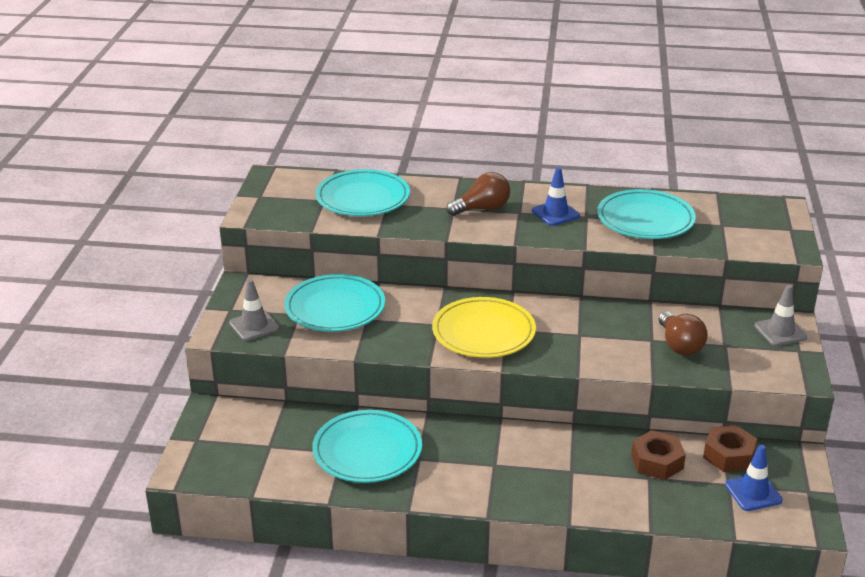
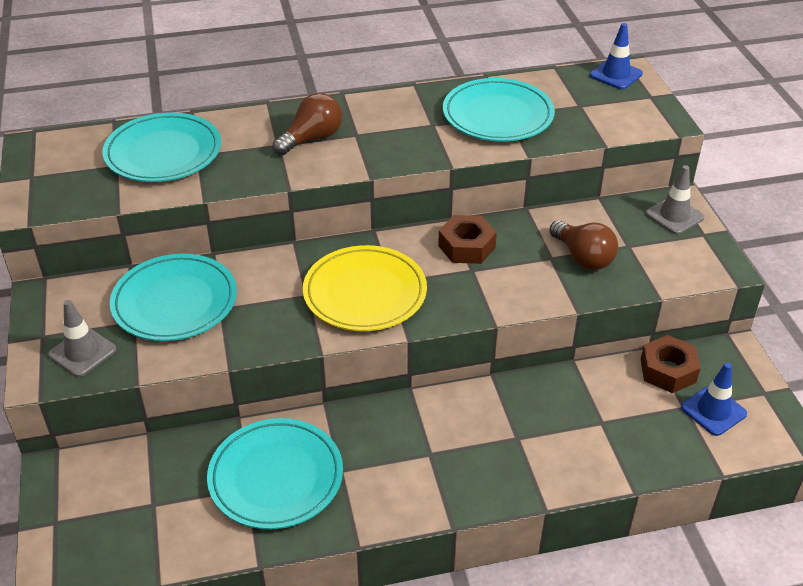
camera: 20 degrees left, 10 degrees up
(555, 213) = (397, 128): blue traffic cone -> blue traffic cone (616, 75)
(657, 462) = (600, 399): brown nut -> brown nut (466, 246)

